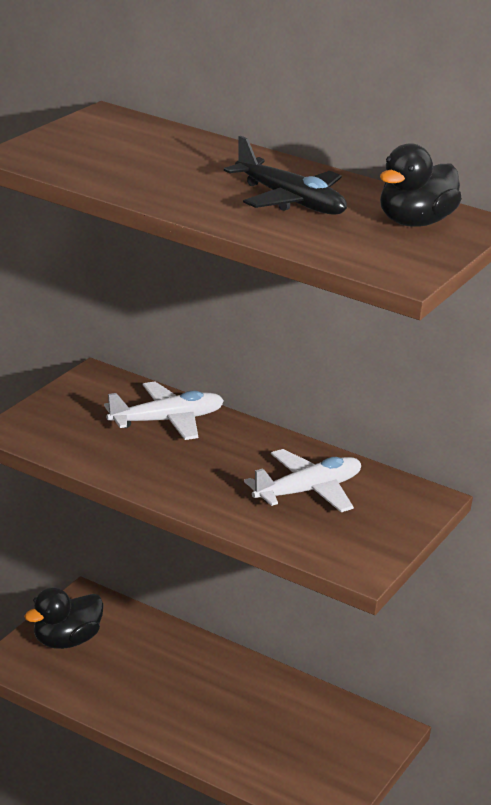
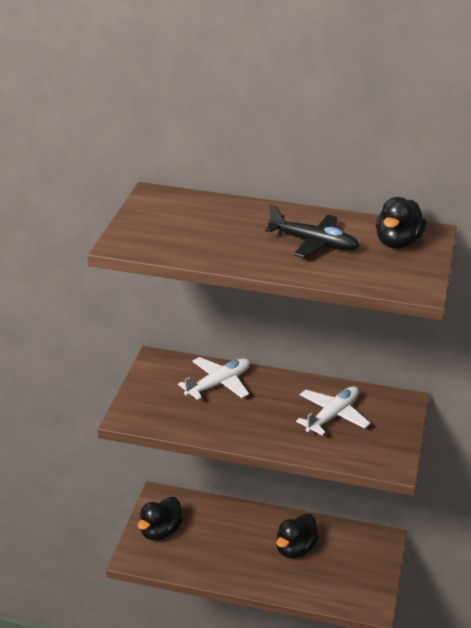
camera: 15 degrees left, 5 degrees up
(248, 709) = (295, 549): none -> black duck

